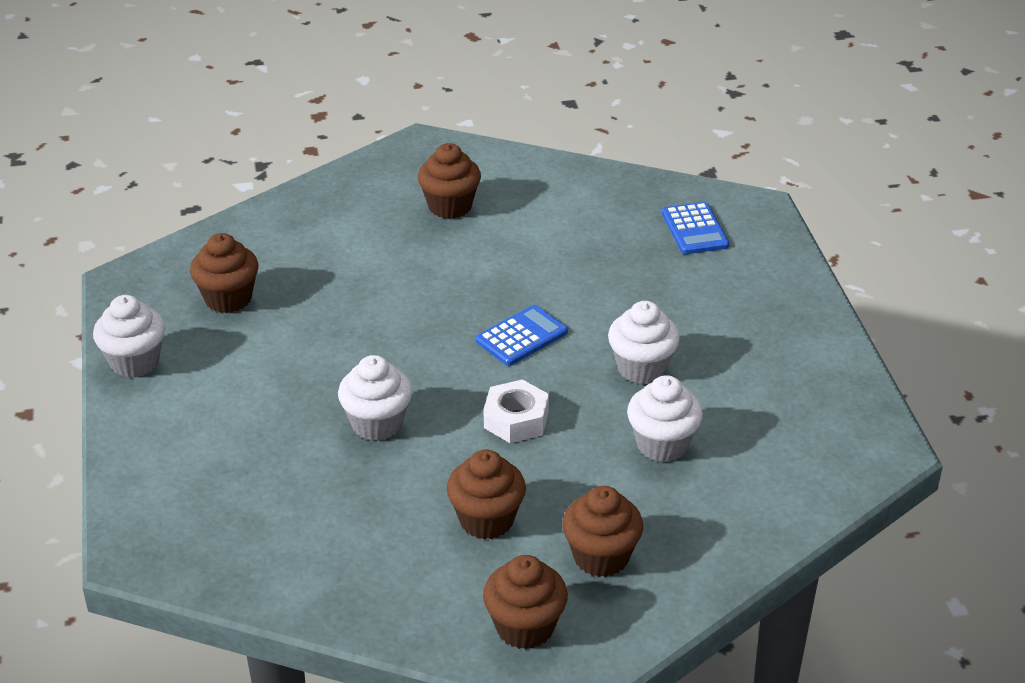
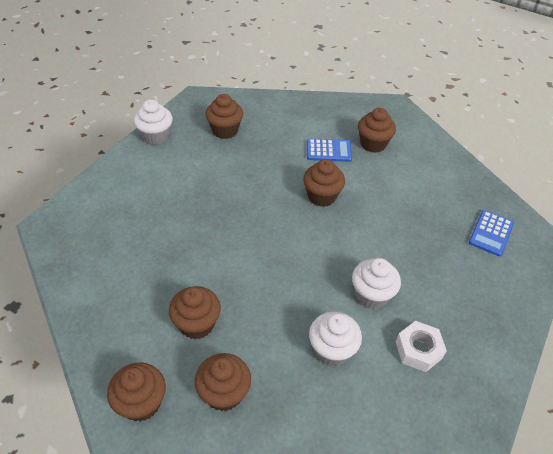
camera: 40 degrees right, 10 degrees up
(377, 424) = (211, 233): white cupcake -> none
(461, 302) = (321, 196): none -> brown cupcake
(516, 420) = (274, 278): white nut -> white nut (418, 350)
(521, 336) = (329, 234): blue calculator -> blue calculator (328, 151)

